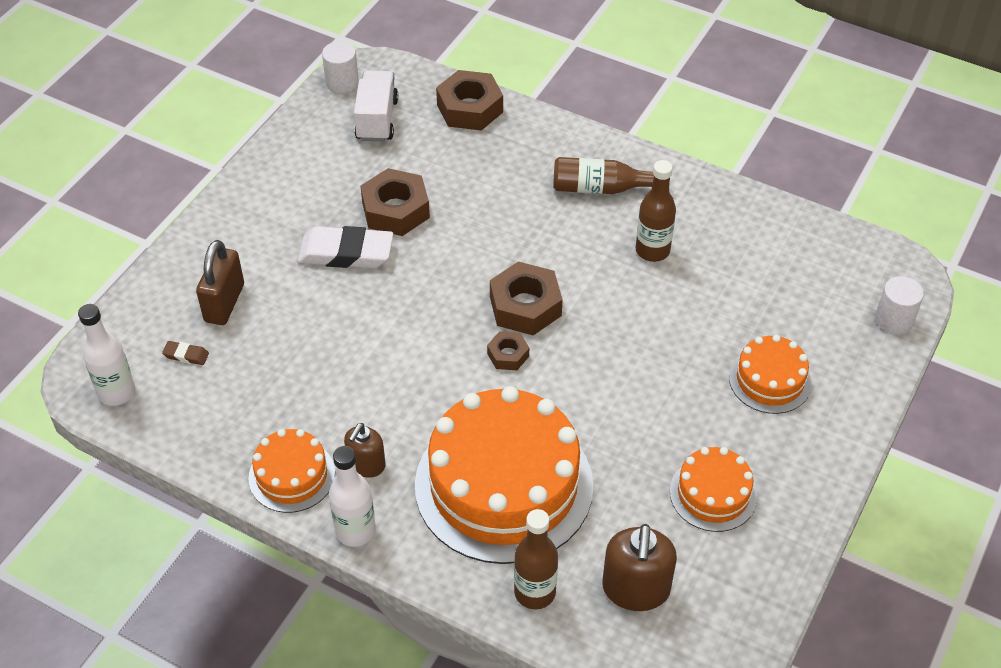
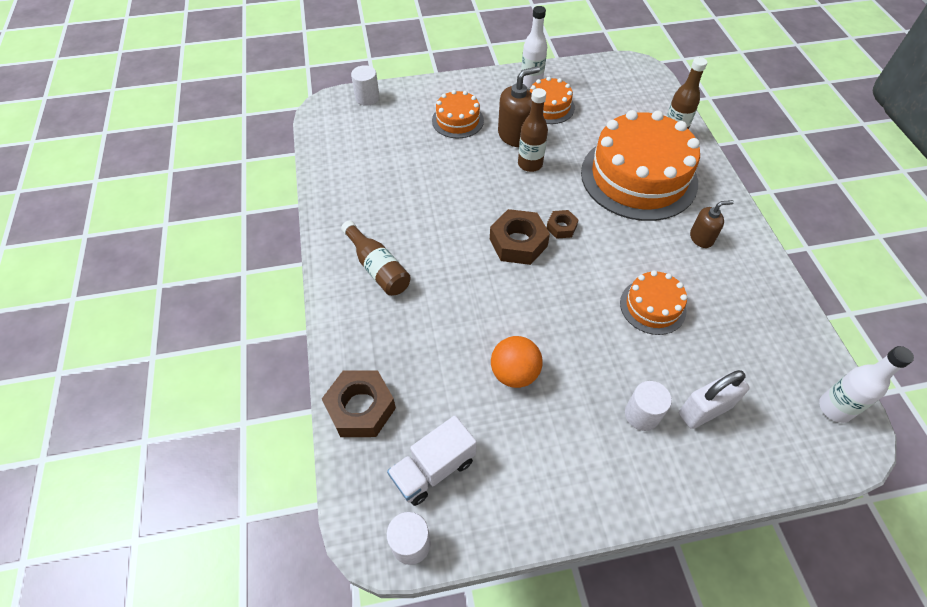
camera: 130 degrees left, 5 degrees up
(186, 355) = (763, 393): brown eraser -> none
(224, 303) = (704, 410): brown padlock -> white padlock
(270, 261) = (642, 414): none -> white cylinder
(292, 475) = (750, 265): orange cake -> orange cake (652, 306)
(346, 253) = (583, 371): white eraser -> none
(355, 531) = (737, 214): white bottle -> white bottle (531, 82)
(395, 210) = (514, 373): brown nut -> orange ball
(636, 589) = (627, 105): brown soap dispenser -> brown soap dispenser (515, 135)
(652, 250) = (411, 212): brown bottle -> brown bottle (530, 164)

